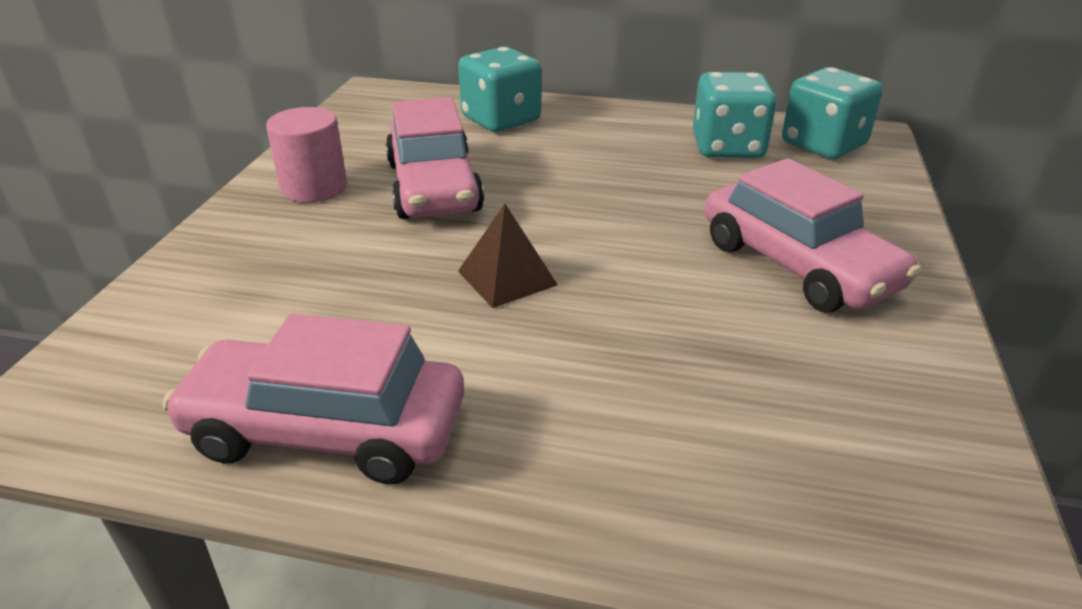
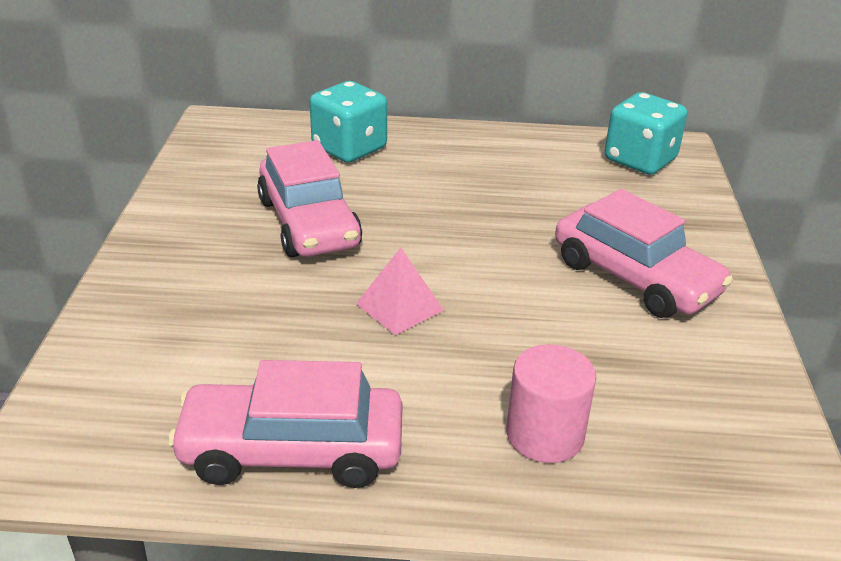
camera: 10 degrees left, 0 degrees up
(314, 187) = (198, 230): pink cylinder -> pink cylinder (545, 435)
(507, 278) = (399, 307): brown pyramid -> pink pyramid
(727, 147) = (559, 167): turquoise dice -> none

